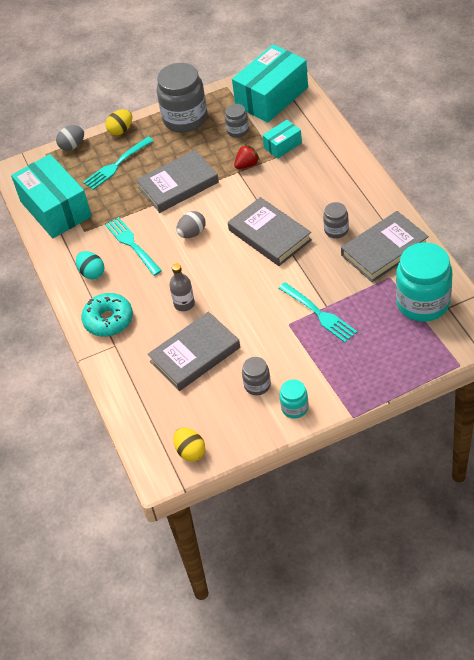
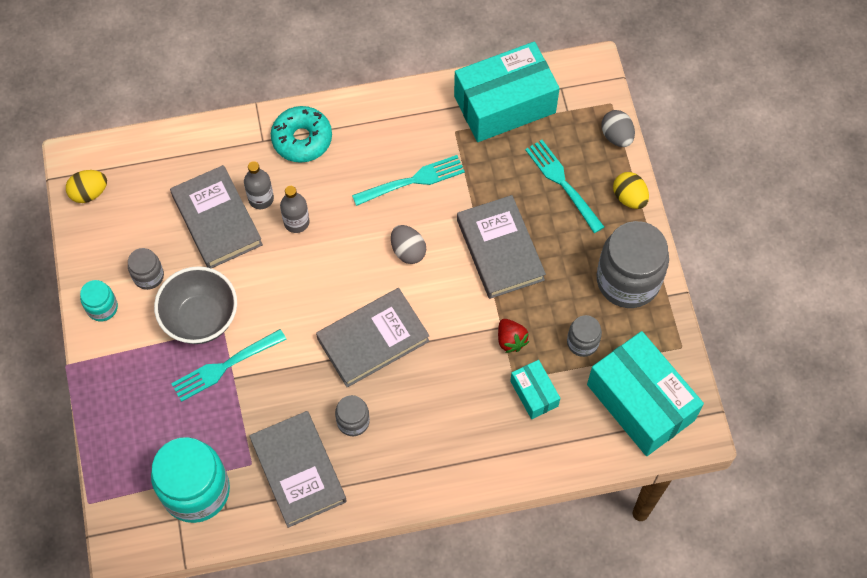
camera: 95 degrees right, 15 degrees up
(92, 273) = (382, 131): turquoise egg -> none
(168, 331) = (261, 198): none -> grey bottle
(284, 340) = (201, 318): none -> grey bowl

